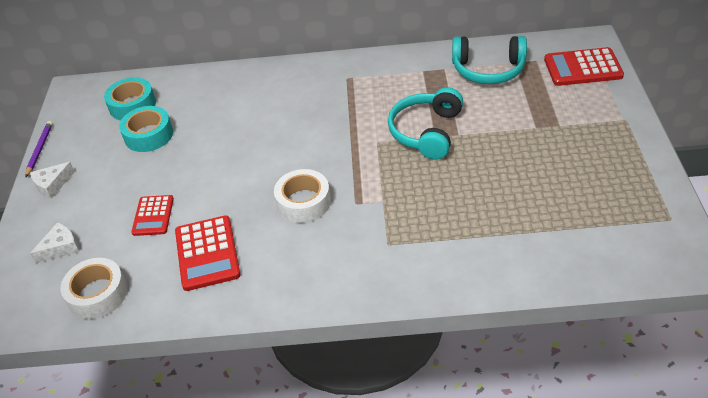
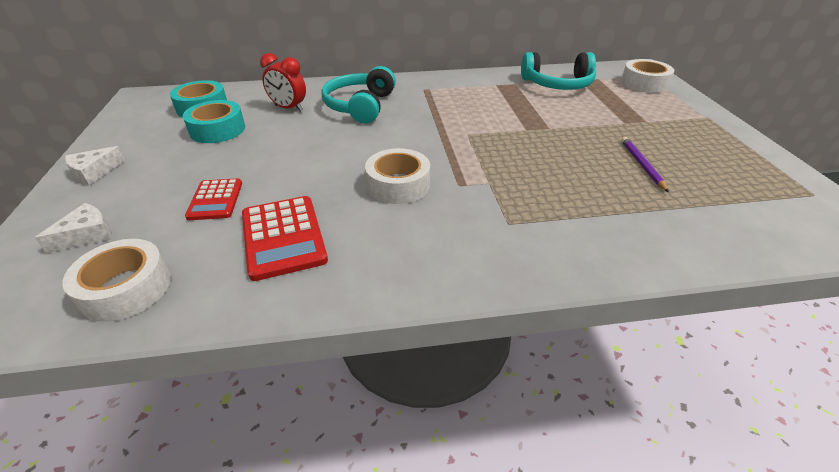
camera: 10 degrees left, 5 degrees down
(40, 149) = (88, 142): purple pencil -> purple pencil (642, 165)
(212, 106) = (288, 108): none -> red clock
(427, 132) = (516, 126): turquoise headphones -> turquoise headphones (360, 106)
(583, 68) = (644, 83): red calculator -> white tape

